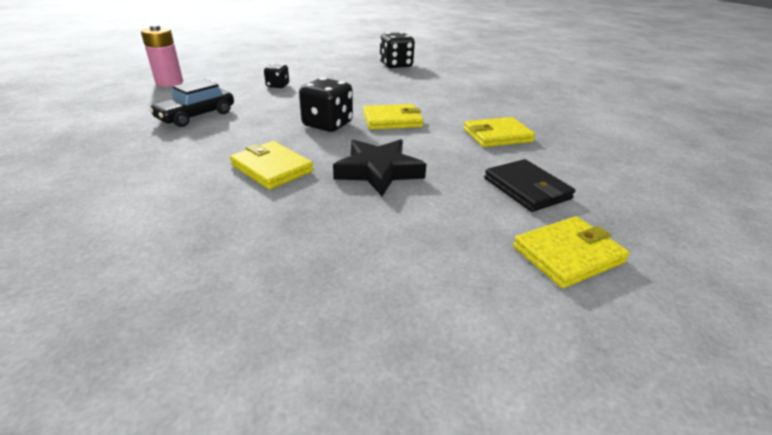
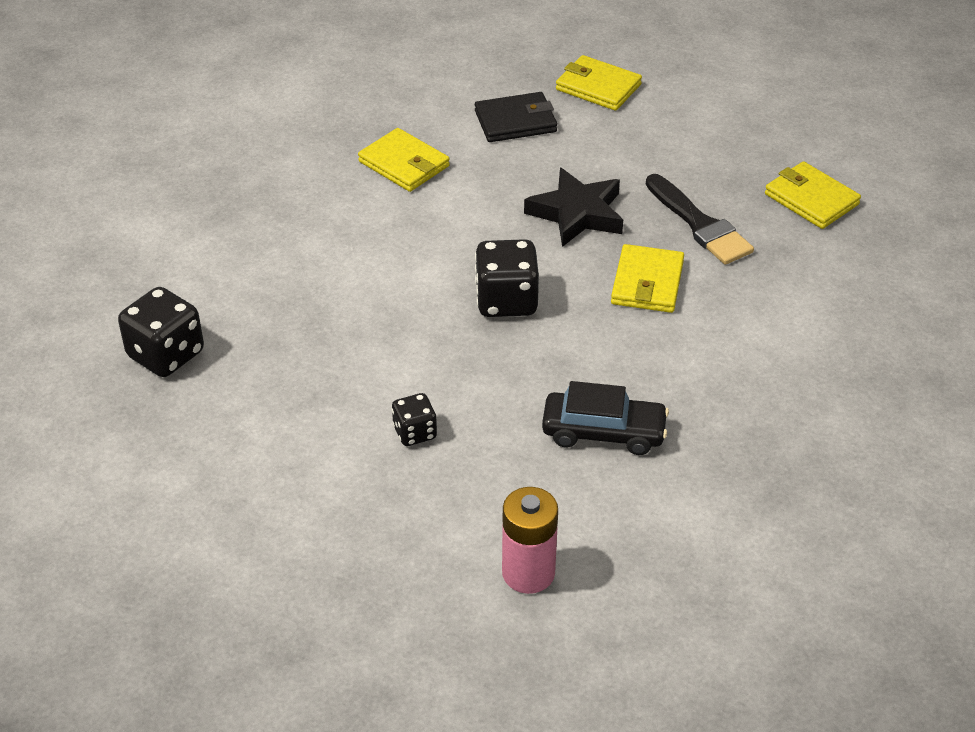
camera: 120 degrees left, 10 degrees up
(295, 217) = (700, 224): none -> black brush
(392, 120) = (438, 255): yellow wallet -> yellow wallet (811, 199)
(526, 188) = (515, 121): black wallet -> black wallet turned 45 degrees clockwise

